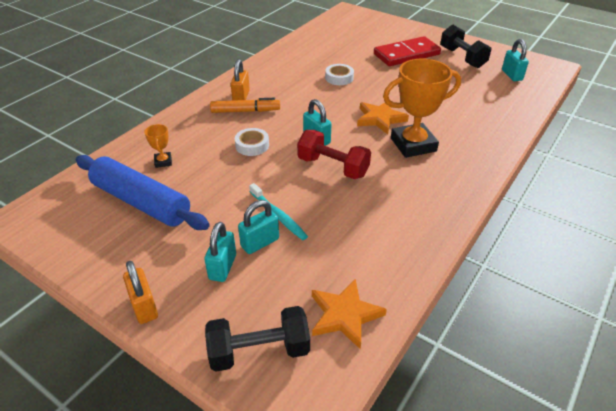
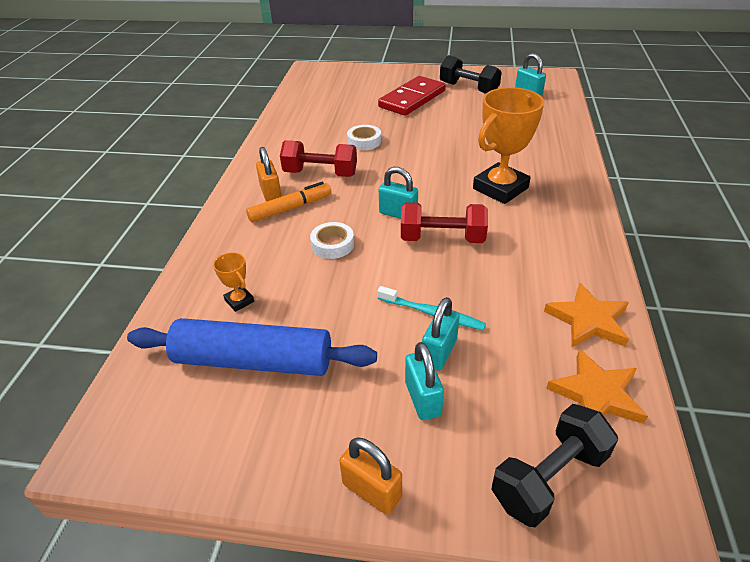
camera: 25 degrees left, 0 degrees up
(287, 92) = (320, 173): none -> red dumbbell
(380, 119) = (445, 172): orange star -> orange star (588, 320)

